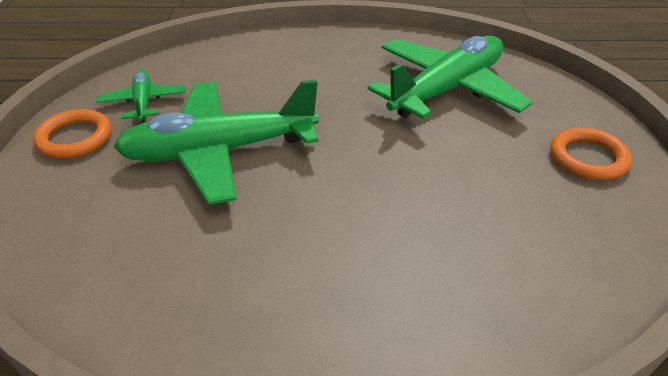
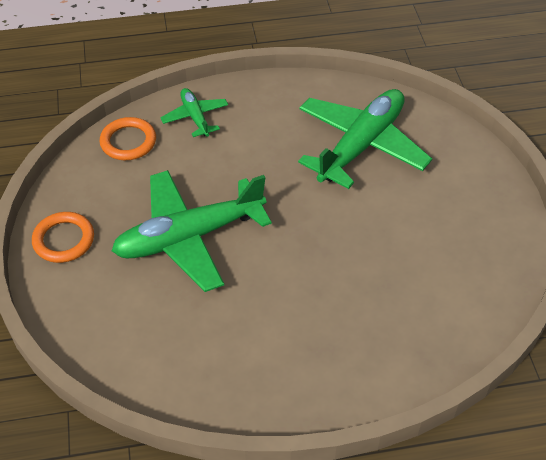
camera: 10 degrees left, 10 degrees up
(143, 102) = (105, 194): green plane -> green plane (195, 117)
(588, 158) = (477, 204): orange ring -> orange ring (128, 142)

